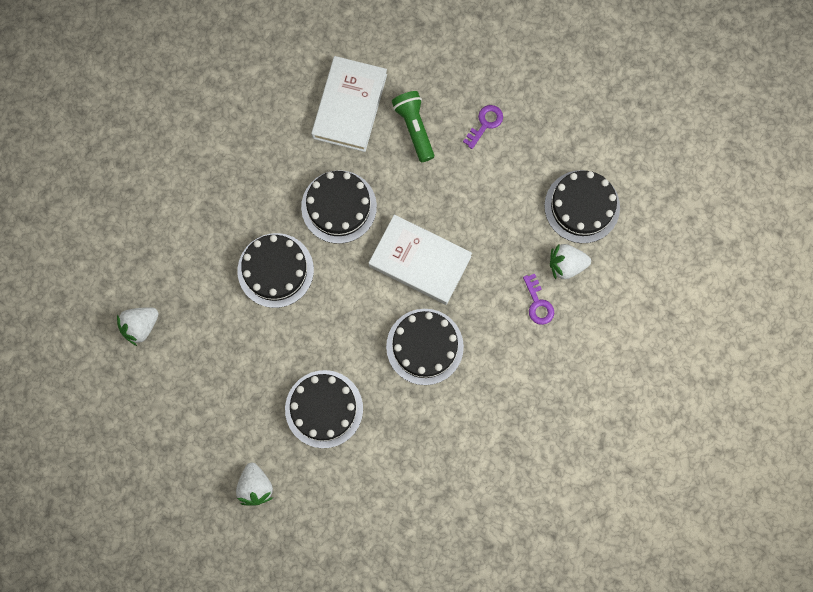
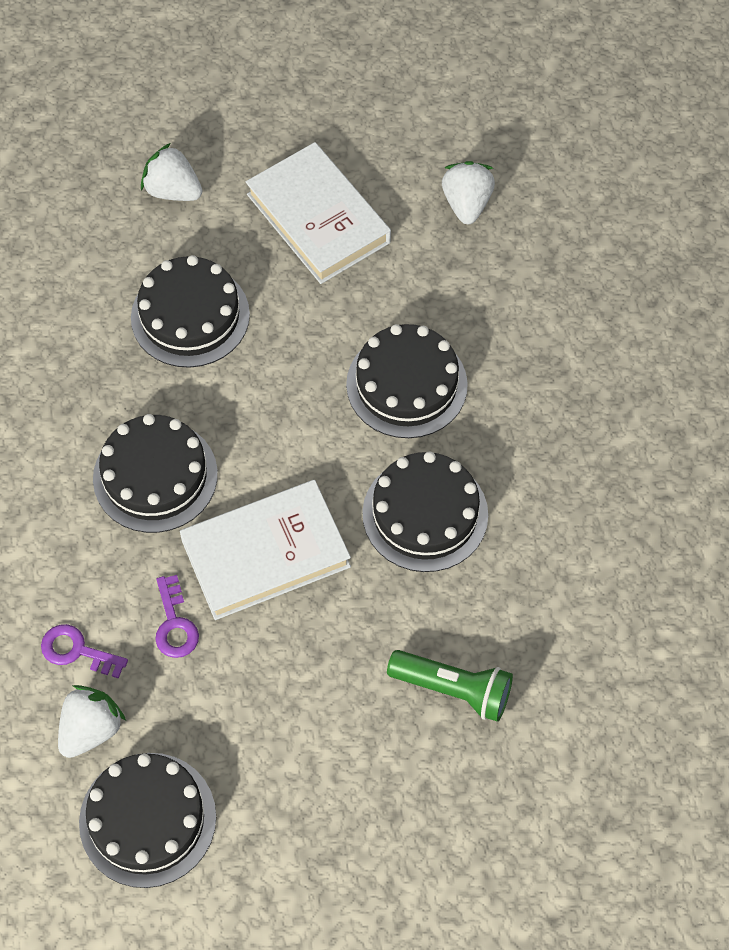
camera: 130 degrees right, 15 degrees down
(350, 106) = (556, 632): white book -> white book (318, 218)
(485, 124) = (379, 788): purple key -> purple key (174, 624)

